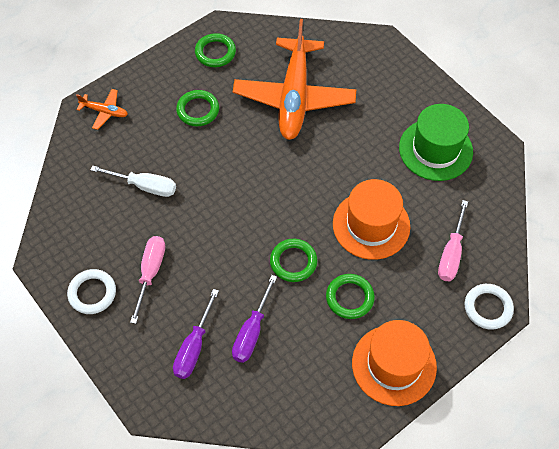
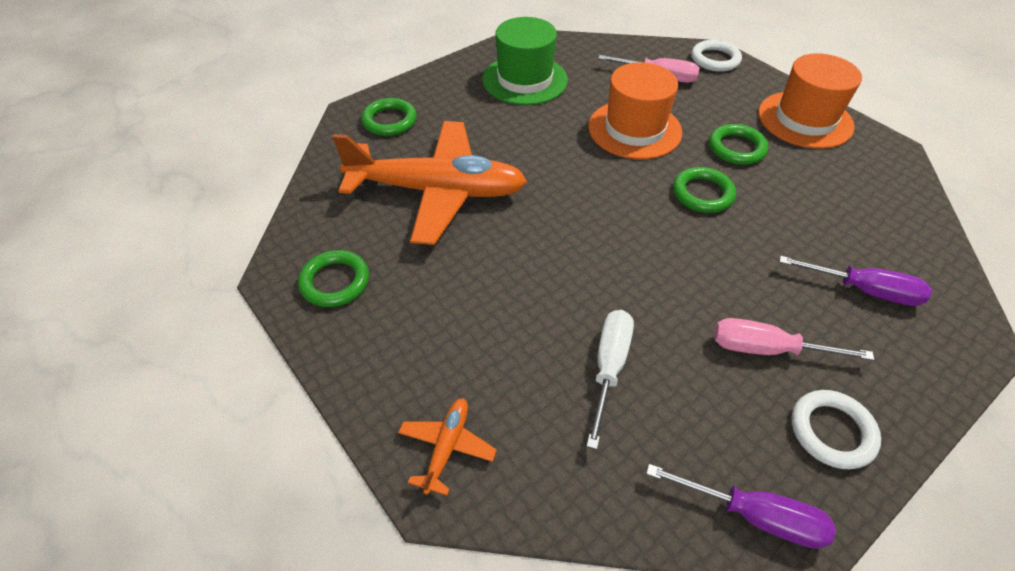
camera: 90 degrees left, 10 degrees down
(198, 110) = (453, 301): green ring -> green ring (389, 121)
(252, 331) = (815, 231): purple screwdriver -> purple screwdriver (753, 515)

